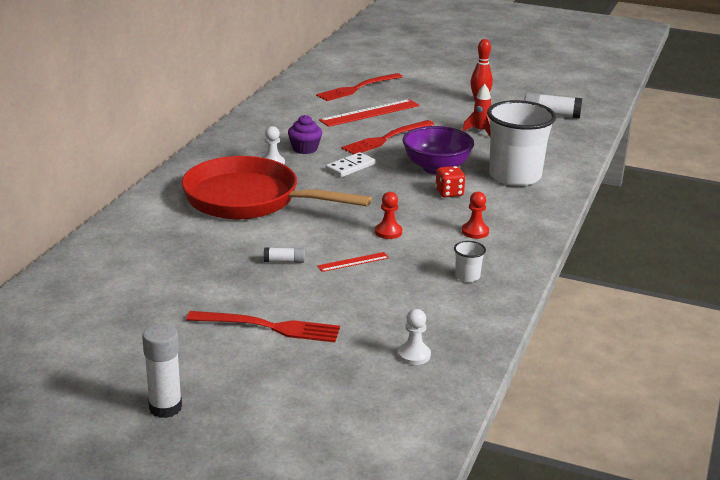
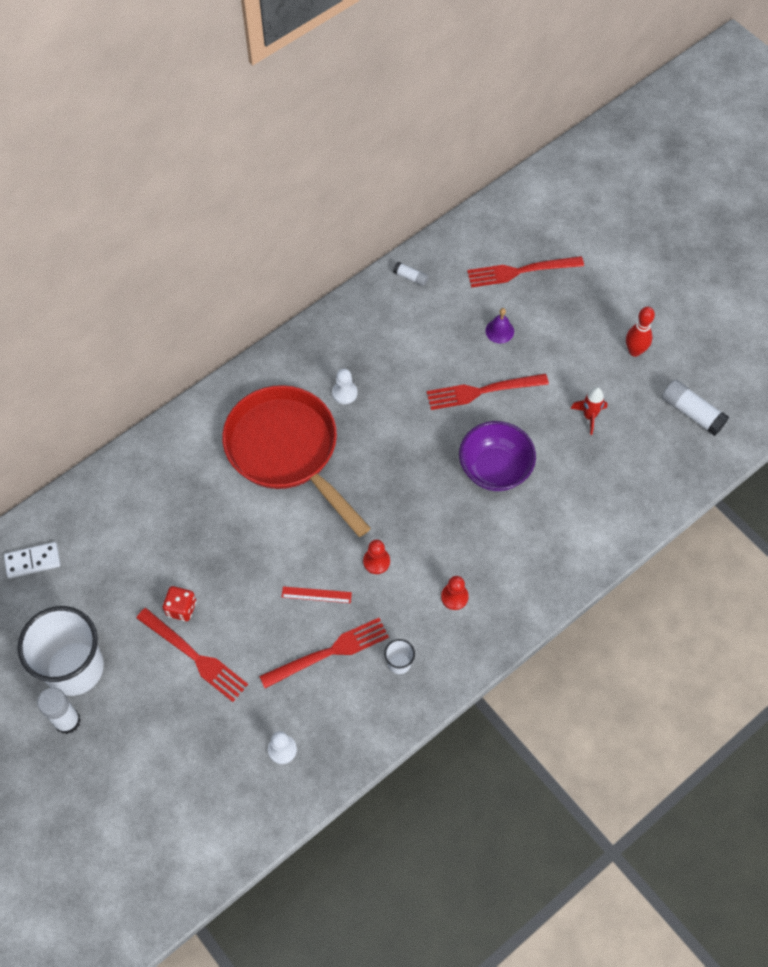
camera: 30 degrees right, 35 degrees up
(284, 261) = (260, 566): white glue stick -> white glue stick (410, 277)
(305, 149) = (390, 378): purple cupcake -> none
(350, 167) = (413, 432): white domino -> white domino (33, 561)
(370, 113) = (499, 331): red ruler -> purple bell
(398, 288) = (329, 652): none -> red fork
(449, 193) = (476, 520): red dice -> red dice (181, 608)
(515, 176) = (561, 518): white cup -> white cup (74, 668)

